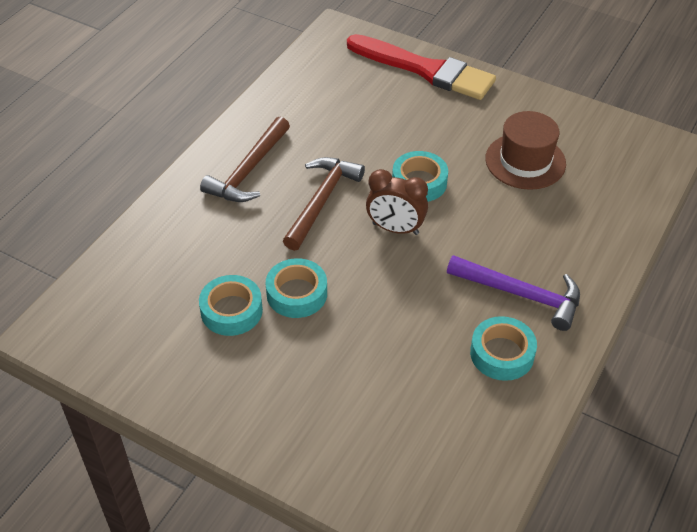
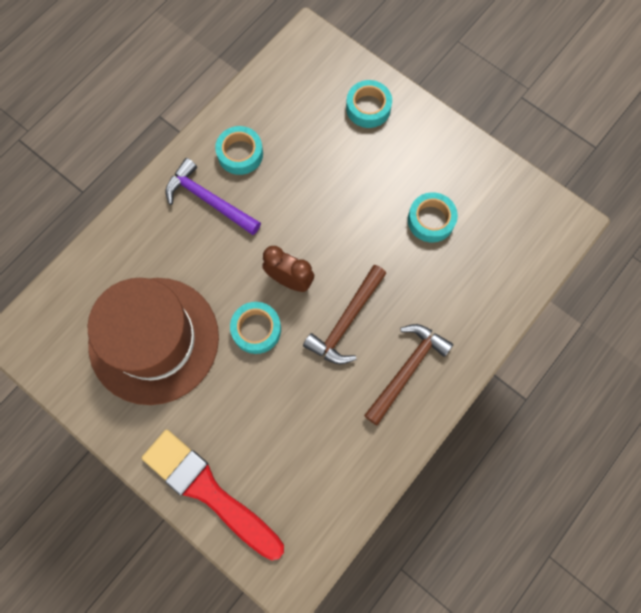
camera: 170 degrees left, 25 degrees up
(297, 294) = (379, 228): turquoise tape -> turquoise tape (368, 108)
(525, 161) = (154, 340): brown hat -> brown hat, size x1.76

